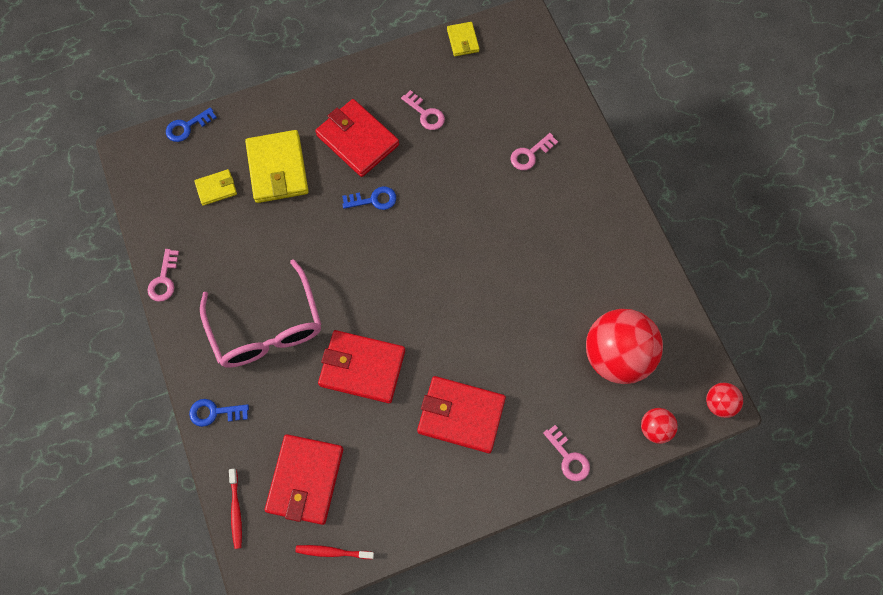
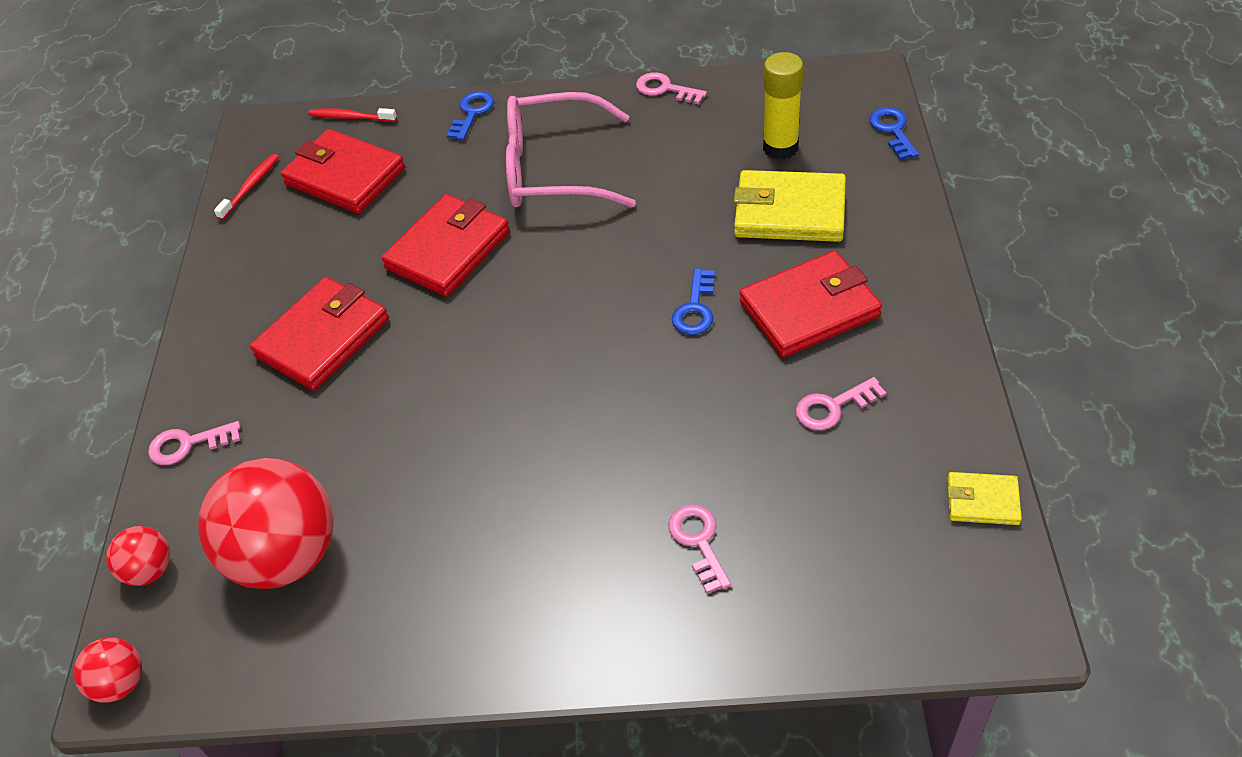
camera: 115 degrees right, 20 degrees down
(216, 188) = (780, 147): yellow wallet -> yellow glue stick

